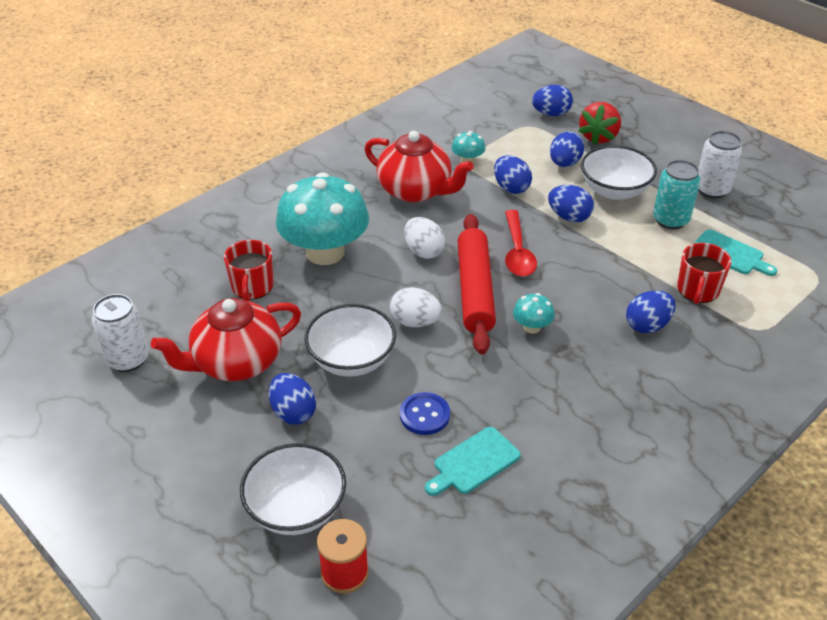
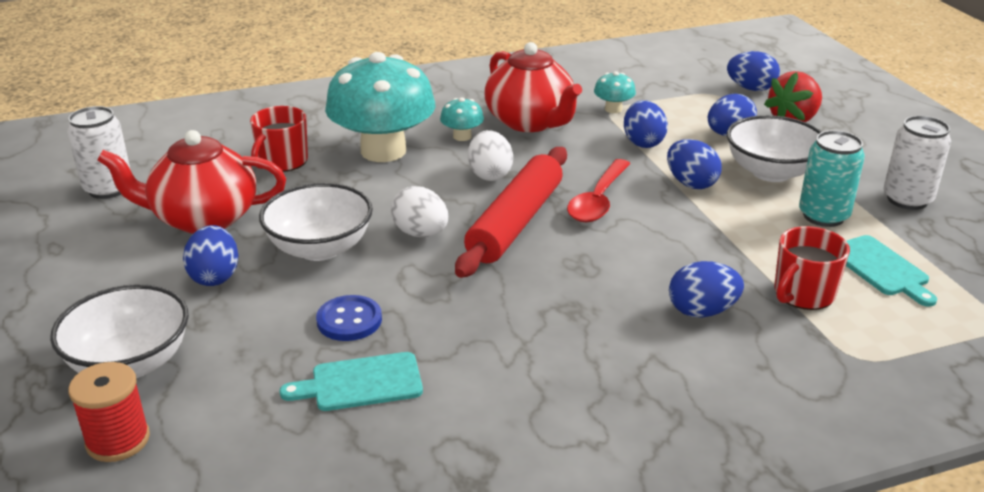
camera: 25 degrees right, 10 degrees down
(532, 327) = (552, 273): turquoise mushroom -> turquoise mushroom (462, 136)

